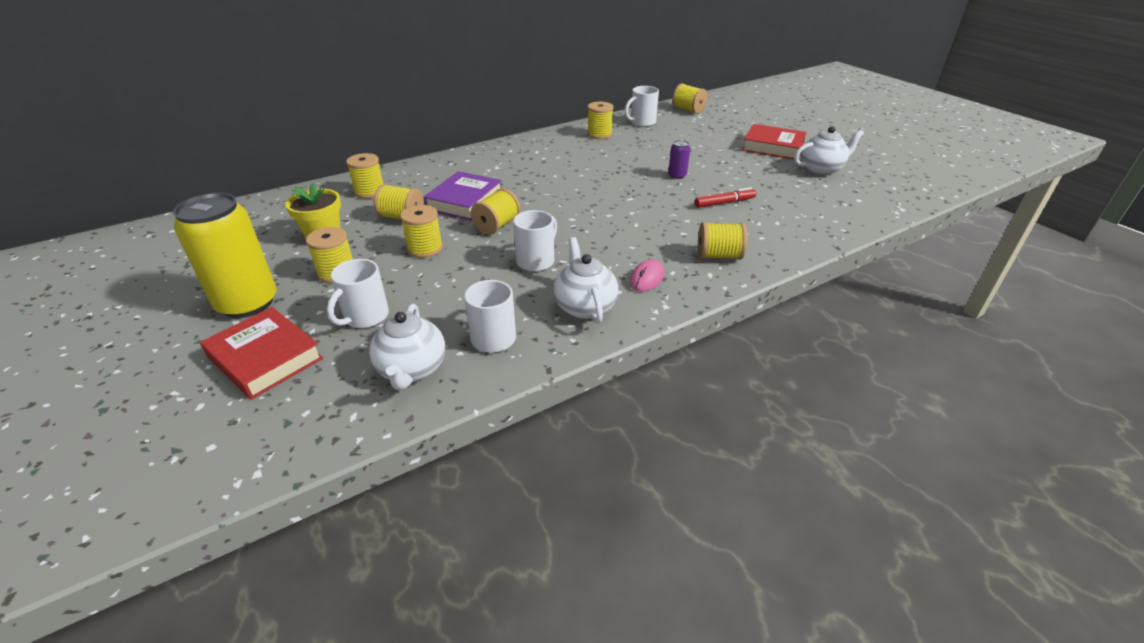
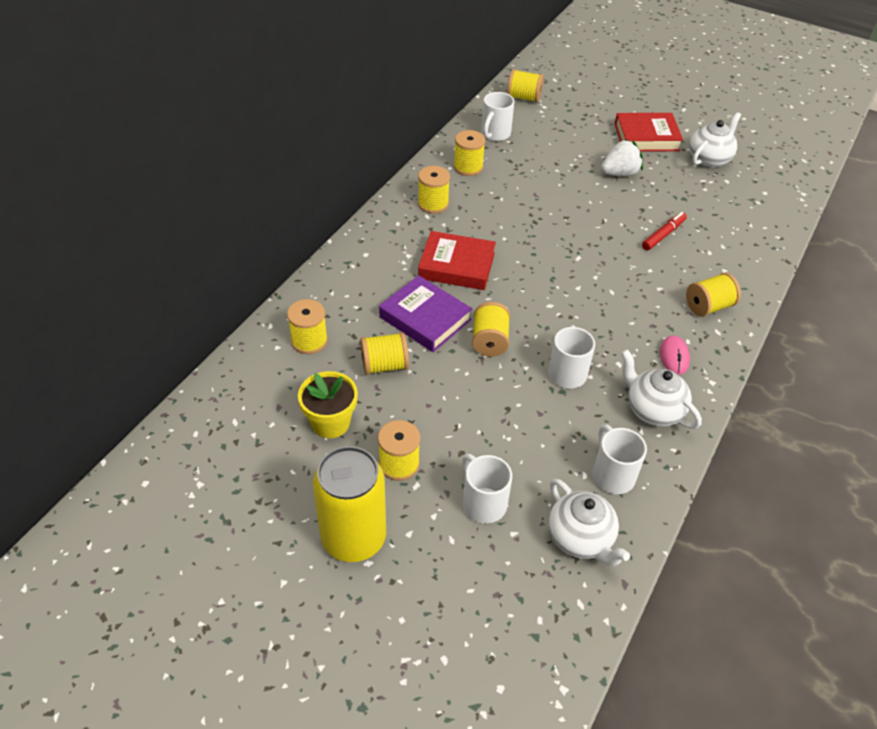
camera: 30 degrees left, 10 degrees up
(265, 358) = (444, 587): red book -> red book (456, 265)
(365, 317) = (483, 503): white mug -> white mug turned 150 degrees clockwise
(425, 249) = (451, 398): yellow spool -> yellow spool (433, 204)
(465, 201) = (425, 318): purple book -> purple book turned 45 degrees counterclockwise
(677, 175) = (594, 209): purple can -> none
(724, 161) = (620, 173): none -> white strawberry

